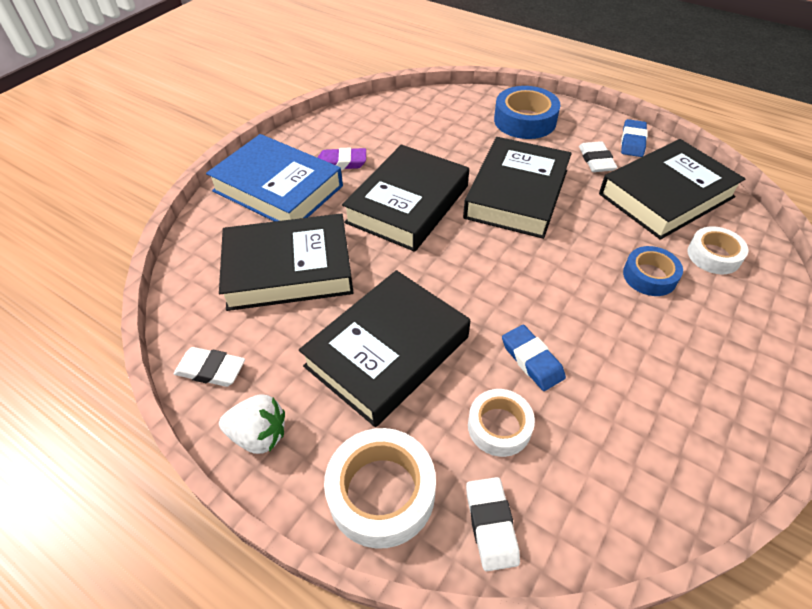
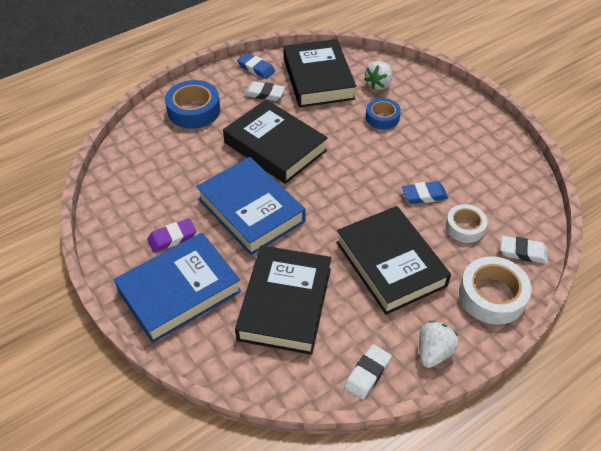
camera: 70 degrees left, 0 degrees up
(341, 163) = (172, 238): purple eraser -> purple eraser turned 45 degrees clockwise
(407, 204) = (251, 210): black book -> blue book
(713, 255) = (379, 84): white tape -> white strawberry

